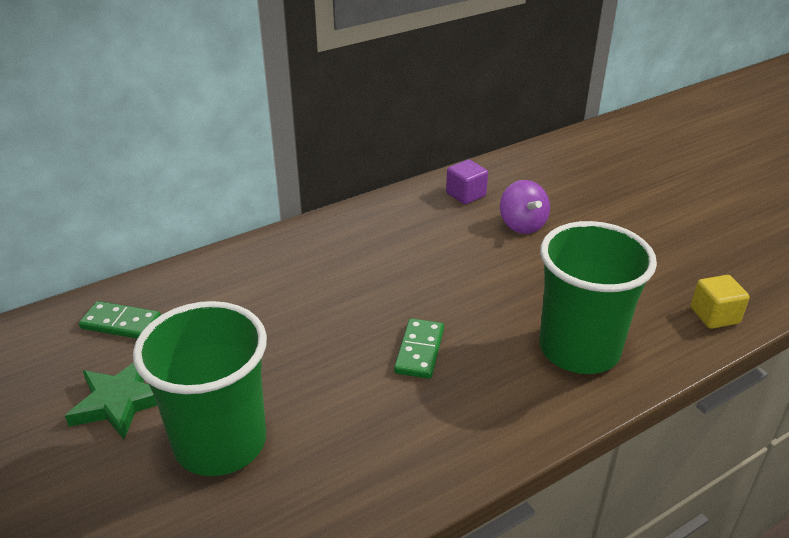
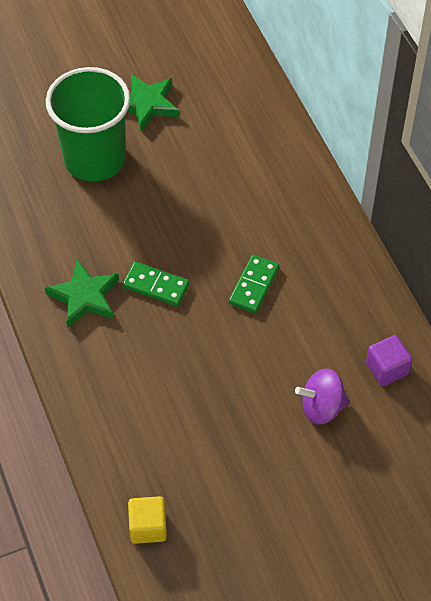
camera: 100 degrees right, 20 degrees up
(121, 323) = (232, 99): green domino -> green domino (254, 286)
(455, 413) = (84, 297): none -> green star
(579, 349) = (131, 400): green cup -> none

